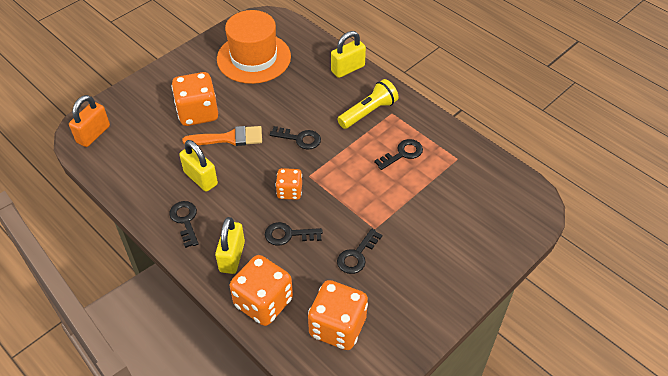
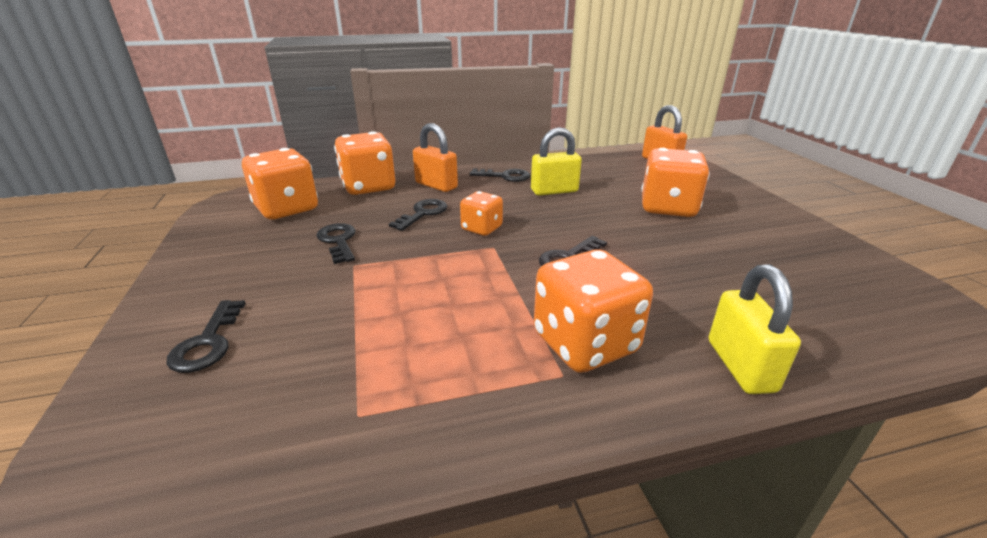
camera: 120 degrees right, 20 degrees down
(229, 138) = (607, 215): orange brush -> none
(232, 257) = (436, 185): yellow padlock -> orange padlock
(254, 58) = (793, 269): orange hat -> none
(368, 112) = (585, 343): yellow flashlight -> orange dice
(402, 153) = (447, 343): black key -> black key (208, 342)

